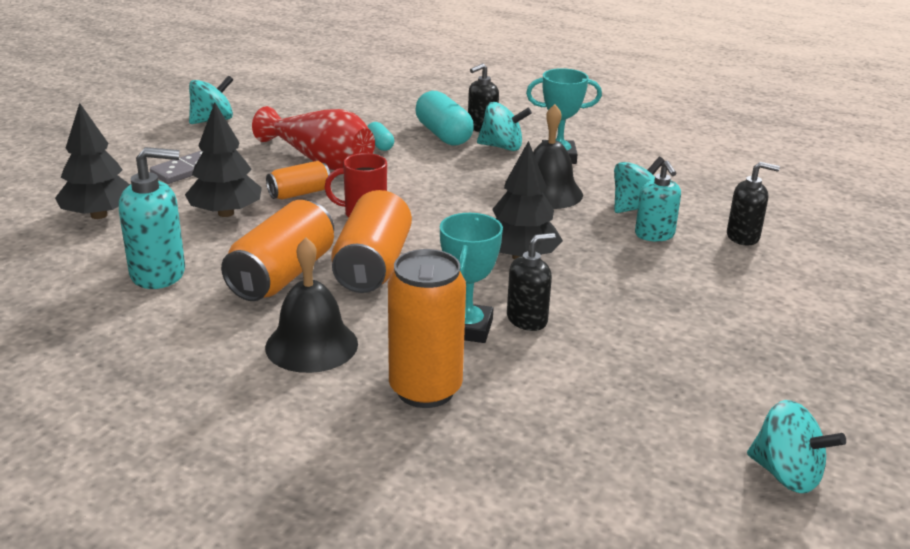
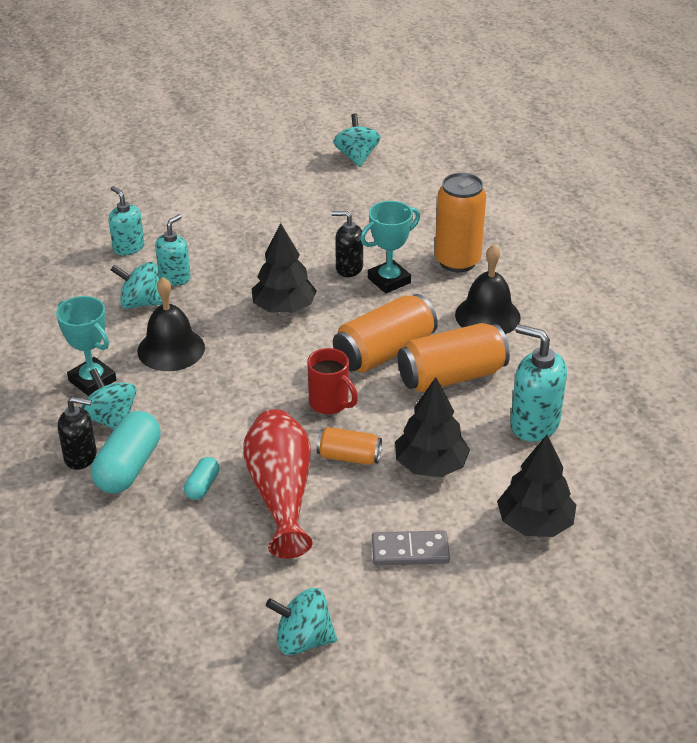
camera: 135 degrees left, 10 degrees up
(743, 237) = (128, 248): black soap dispenser -> turquoise soap dispenser

